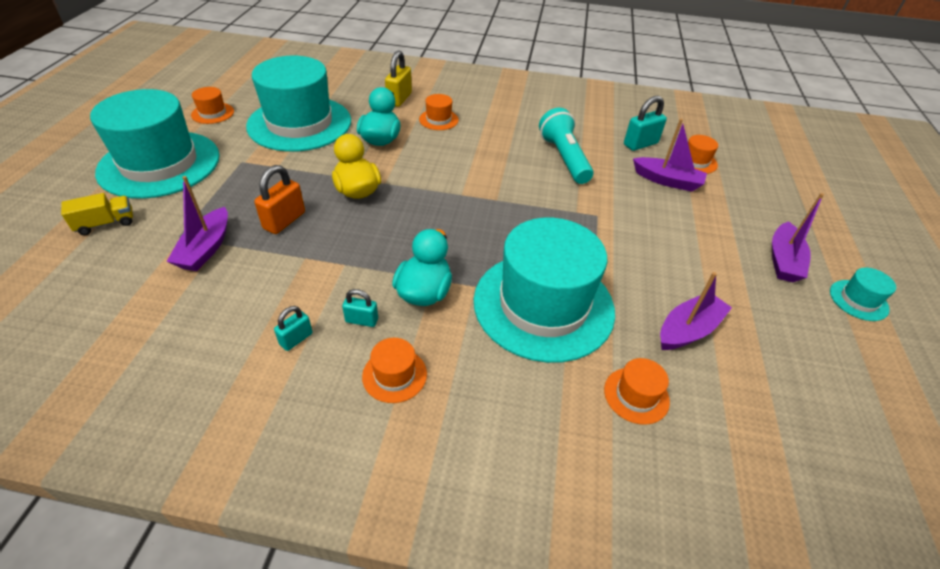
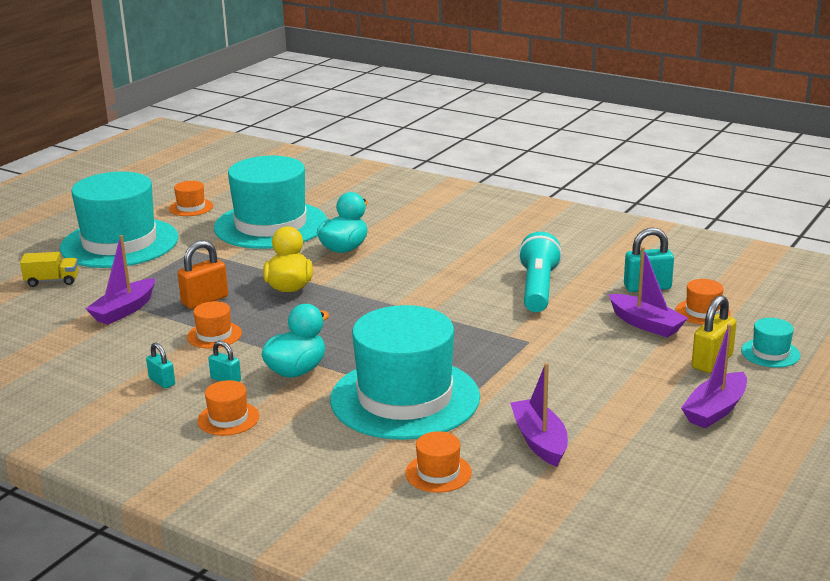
camera: 25 degrees right, 20 degrees down
(296, 339) = (162, 382): turquoise padlock -> turquoise padlock turned 75 degrees clockwise
(399, 99) = (392, 214): yellow padlock -> yellow padlock (712, 362)
(438, 120) = (422, 238): orange hat -> orange hat (214, 335)
(688, 330) = (539, 441): purple boat -> purple boat turned 90 degrees counterclockwise
(858, 300) = (771, 455): turquoise hat -> turquoise hat (770, 353)

